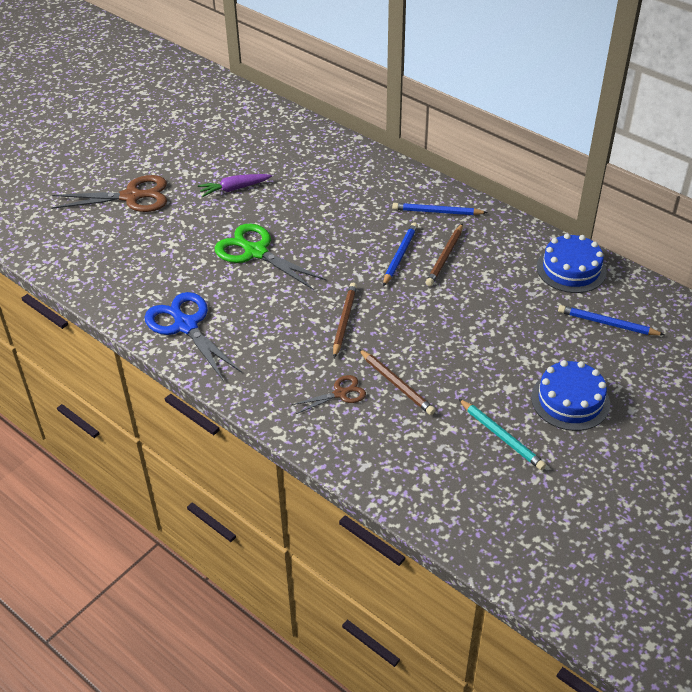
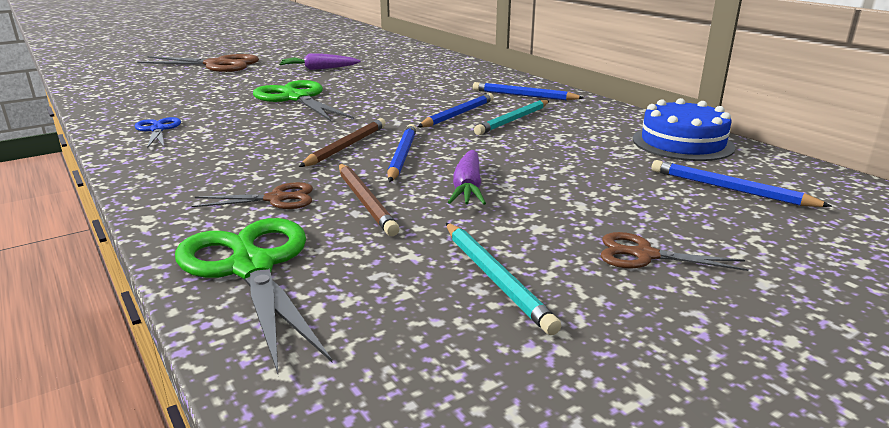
camera: 15 degrees right, 20 degrees down
(185, 325) = (158, 129): blue scissors -> blue scissors, size x0.54
(372, 457) = (251, 267): none -> green scissors
(390, 326) = (402, 156): none -> blue pencil
(444, 257) = (513, 120): brown pencil -> turquoise pencil
(451, 356) = (468, 188): none -> purple carrot
(570, 400) = (643, 255): blue cake -> brown scissors

